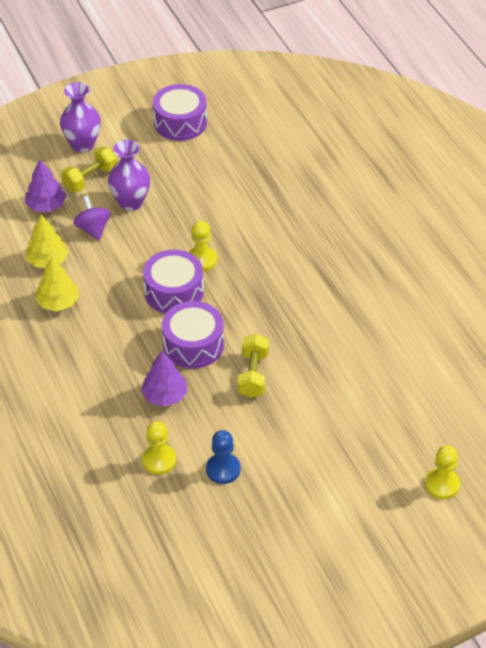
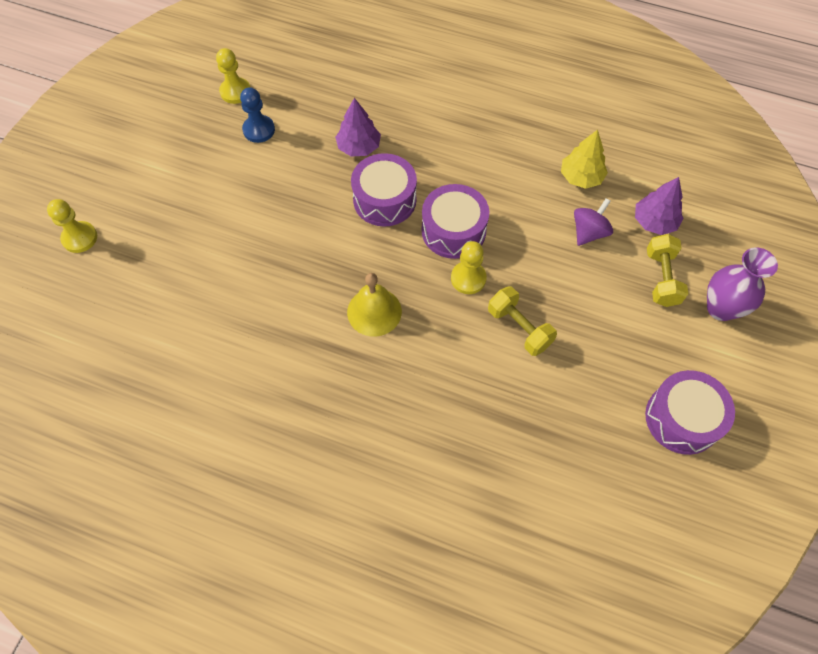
camera: 135 degrees right, 15 degrees up
(58, 302) = (525, 152): yellow tree -> none
(93, 229) = (589, 232): purple spinning top -> purple spinning top turned 75 degrees counterclockwise
(131, 203) = (597, 284): purple vase -> none
(159, 460) = (310, 104): yellow pawn -> yellow pawn (235, 92)
(253, 375) = (311, 212): yellow dumbbell -> yellow dumbbell (519, 328)
(282, 285) = (374, 311): none -> yellow bell

